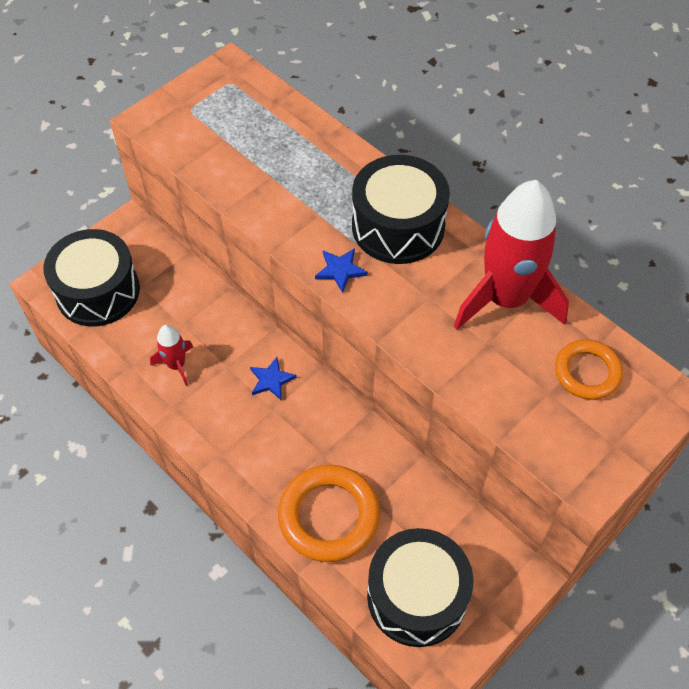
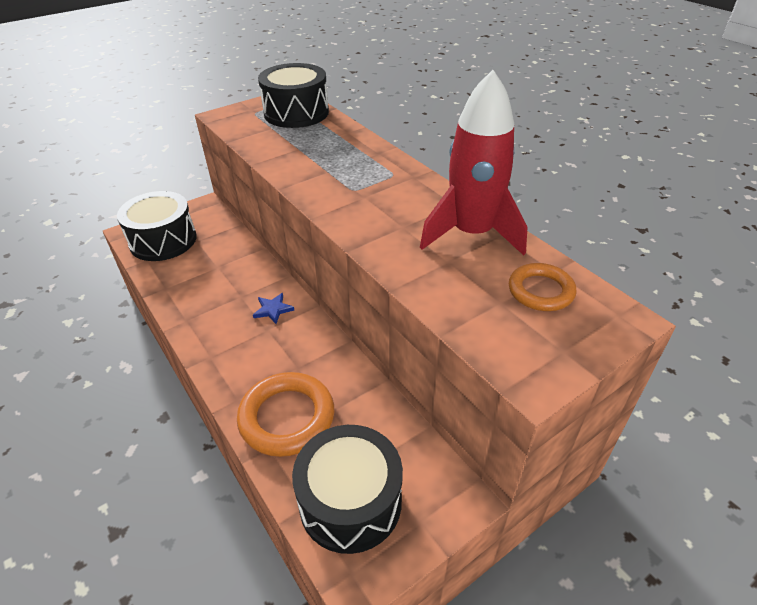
camera: 10 degrees right, 15 degrees down
(176, 365) = (201, 291): red rocket -> none
(340, 270) = (332, 204): blue star -> none
(398, 226) = (389, 182): black drum -> black drum (296, 113)

